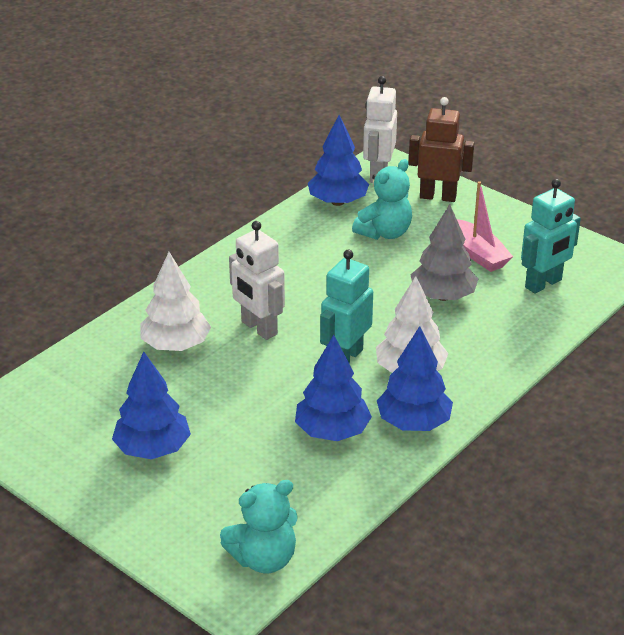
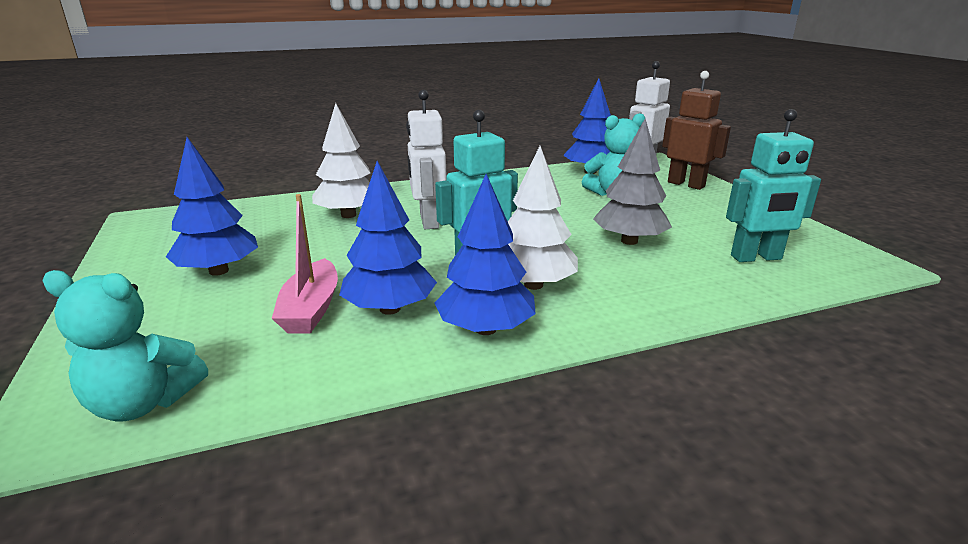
camera: 30 degrees right, 10 degrees down
(478, 254) = (696, 223): pink boat -> pink boat (311, 309)

